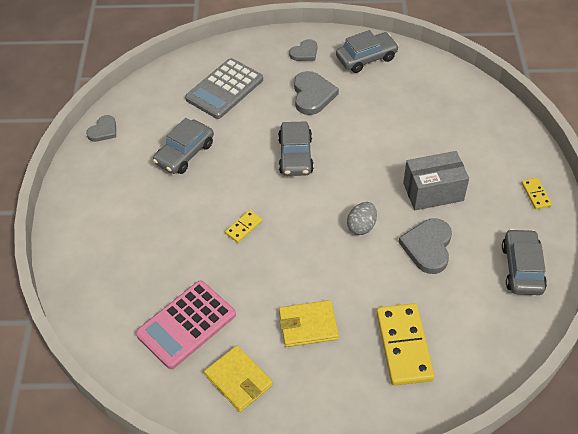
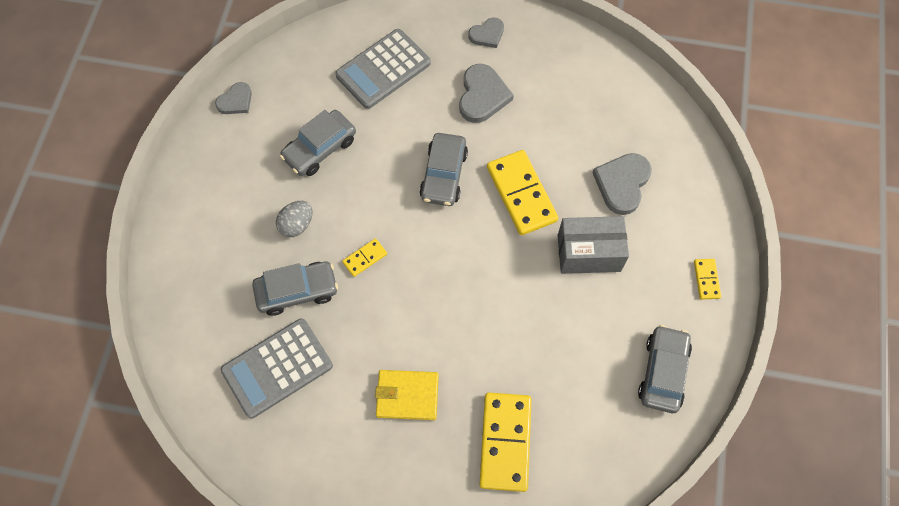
camera: 10 degrees right, 15 degrees up
(186, 324) = (277, 368): pink calculator -> grey calculator
(238, 380) = (318, 446): yellow wallet -> none
(361, 226) = (496, 283): grey egg -> grey egg (297, 225)
(364, 159) = (521, 194): none -> yellow domino
(366, 58) = (558, 55): grey car -> grey car (297, 291)
(428, 247) = (564, 324): grey heart -> grey heart (622, 184)

